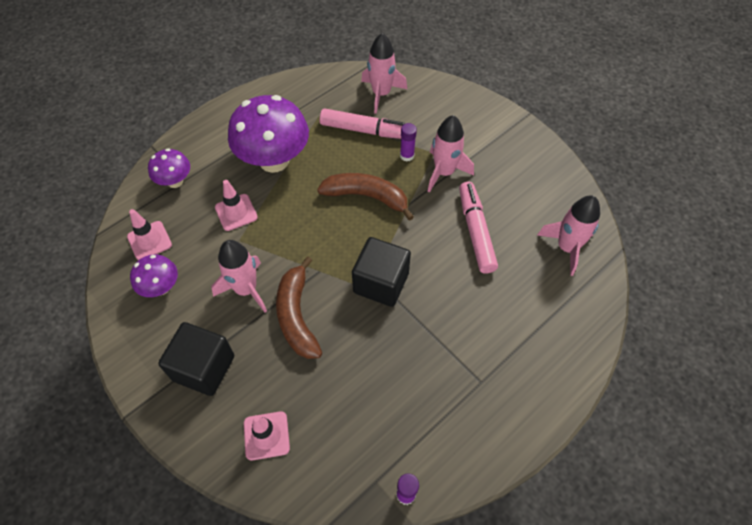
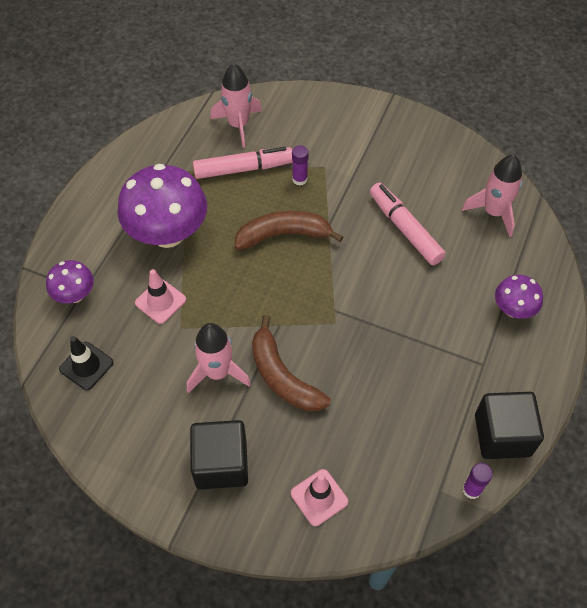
camera: 25 degrees left, 0 degrees up
(149, 241) = (86, 366): pink traffic cone -> black traffic cone
(161, 287) = (128, 406): purple mushroom -> purple mushroom (513, 309)
(381, 283) = (344, 312): black cube -> black cube (502, 435)
(444, 172) = (345, 182): pink rocket -> none

